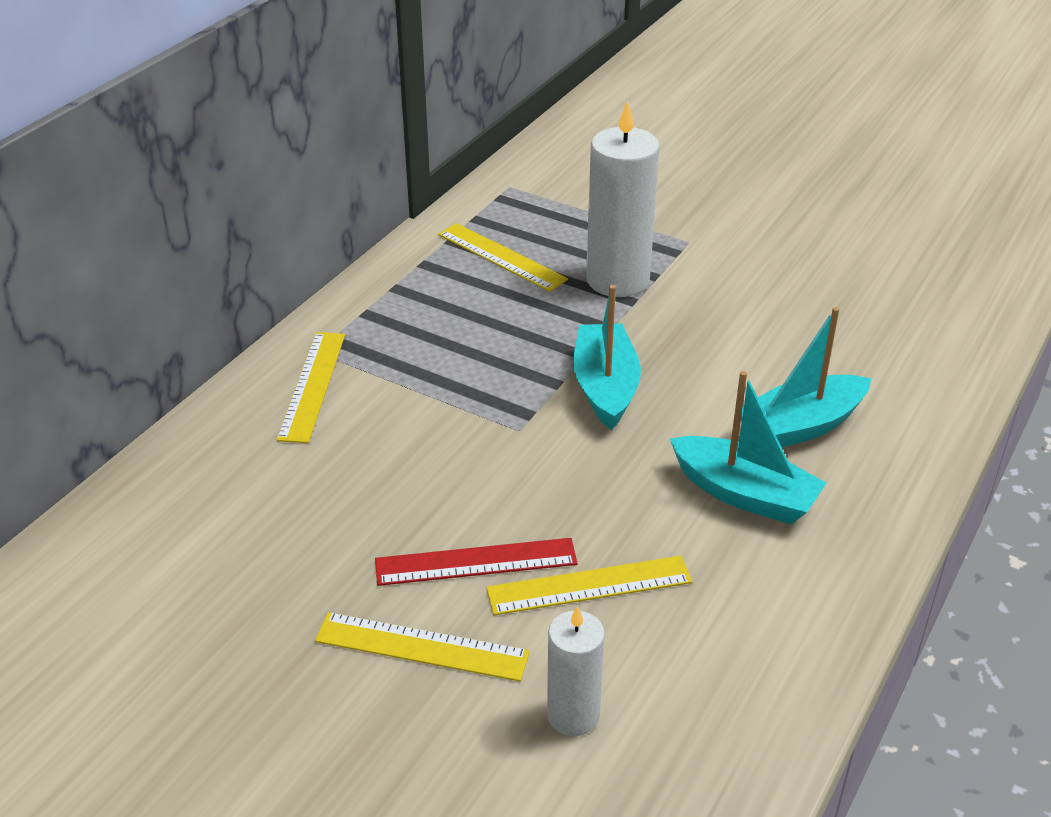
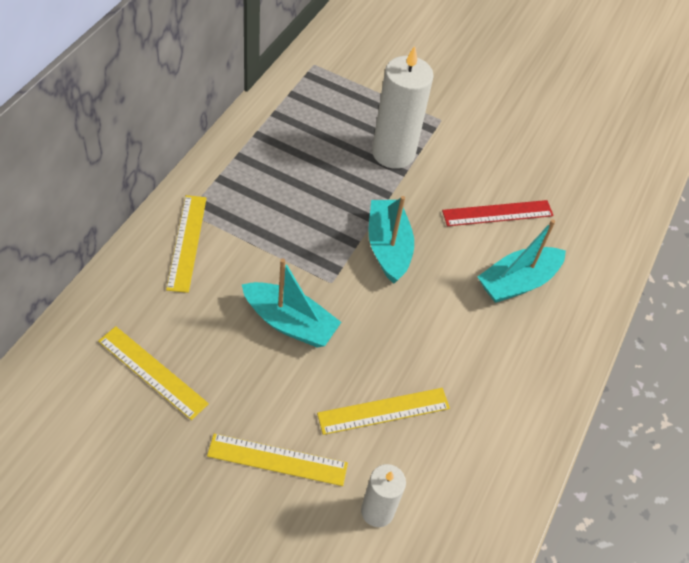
camera: 10 degrees left, 15 degrees up
(476, 562) = (309, 392): red ruler -> red ruler (497, 213)
(501, 257) = (312, 129): yellow ruler -> yellow ruler (152, 372)
(744, 494) = (482, 338): turquoise boat -> turquoise boat (290, 323)

